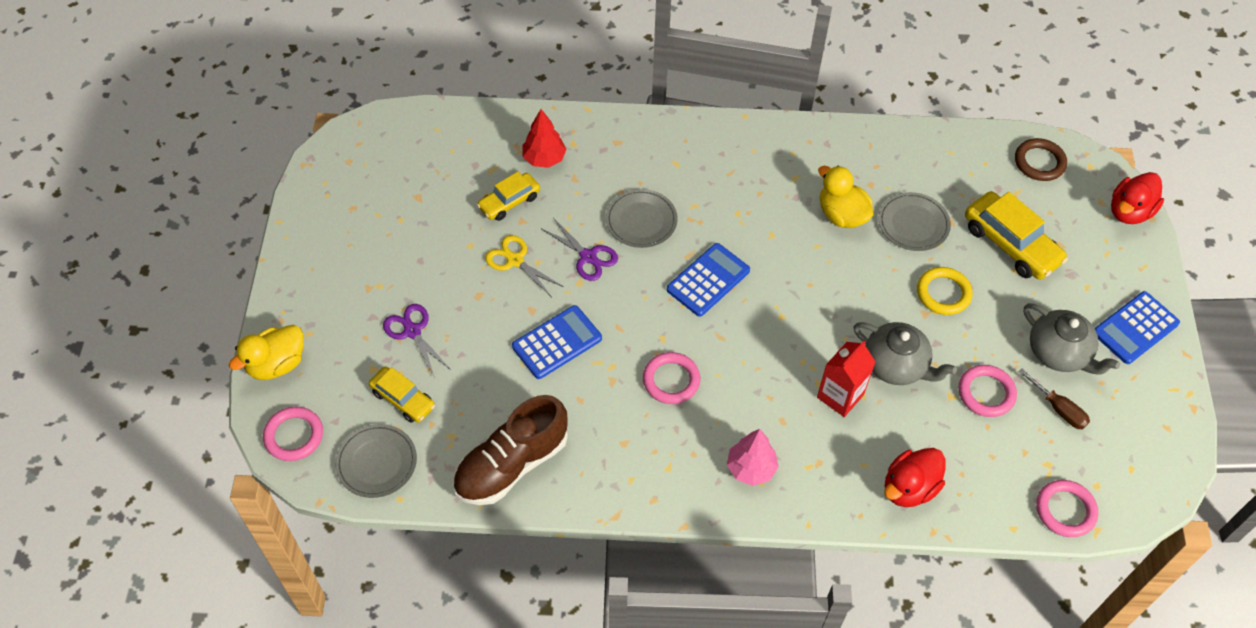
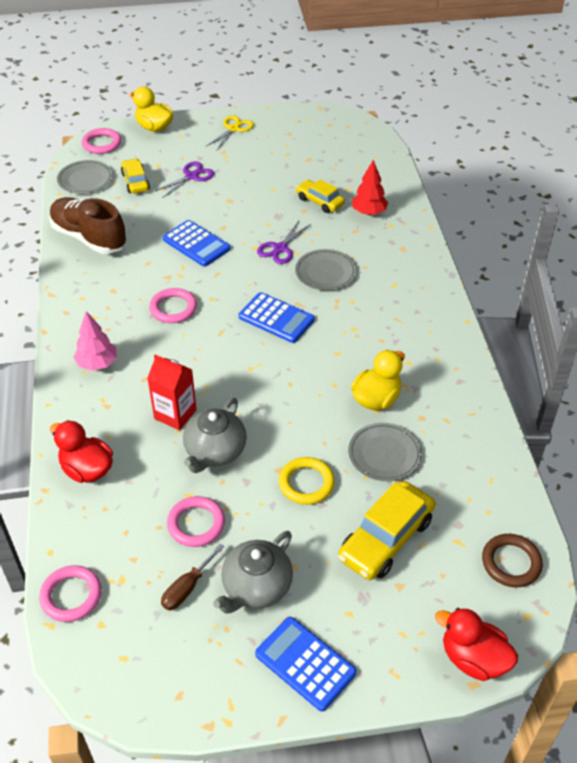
camera: 80 degrees right, 10 degrees down
(403, 399) = (135, 182): yellow car -> yellow car turned 135 degrees clockwise
(515, 260) = (265, 212): yellow scissors -> yellow scissors (233, 129)

